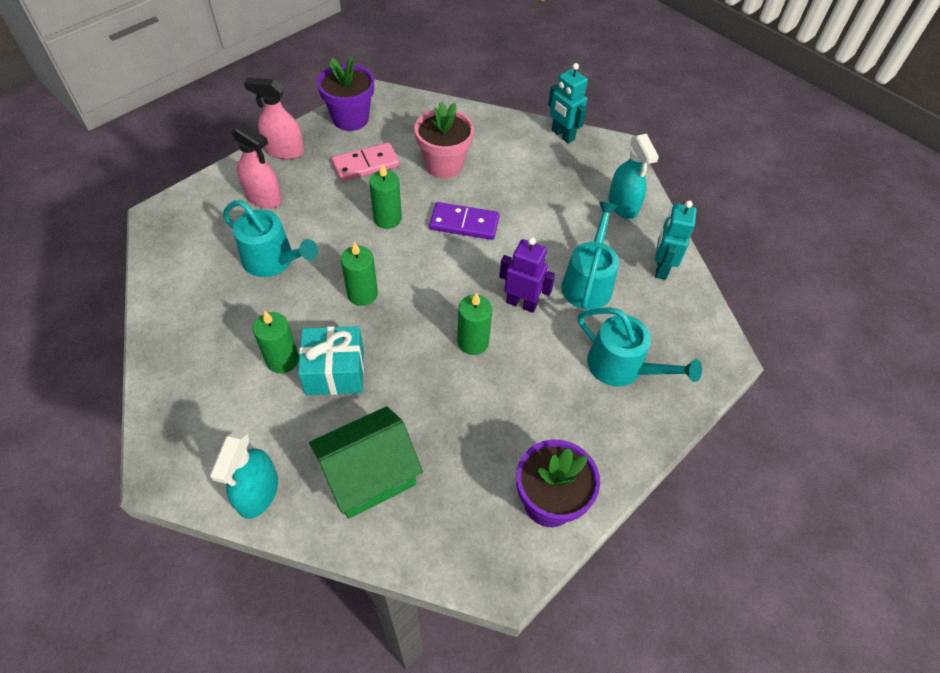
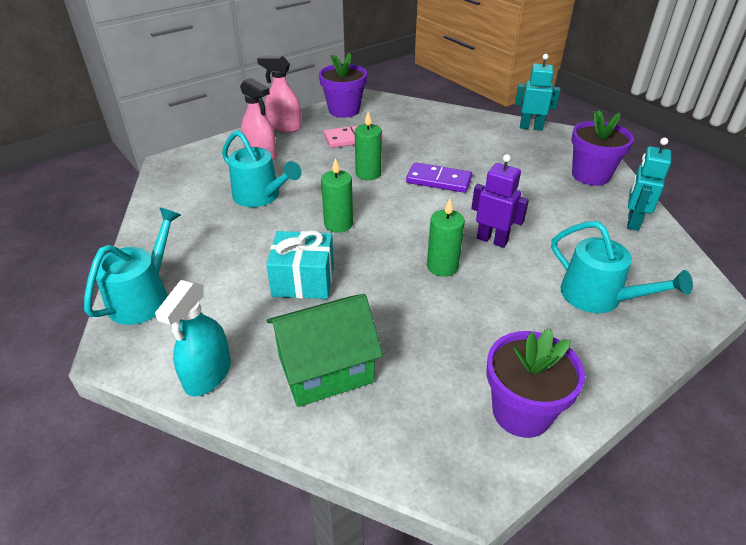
camera: 10 degrees right, 15 degrees down
(282, 360) = (255, 268): green candle -> none
(444, 165) = (422, 141): pink flower pot -> none
(562, 135) = (531, 127): turquoise robot -> turquoise robot turned 135 degrees clockwise
(588, 282) = (559, 228): turquoise watering can -> turquoise watering can (144, 297)
(623, 205) = (590, 175): turquoise spray bottle -> purple flower pot

